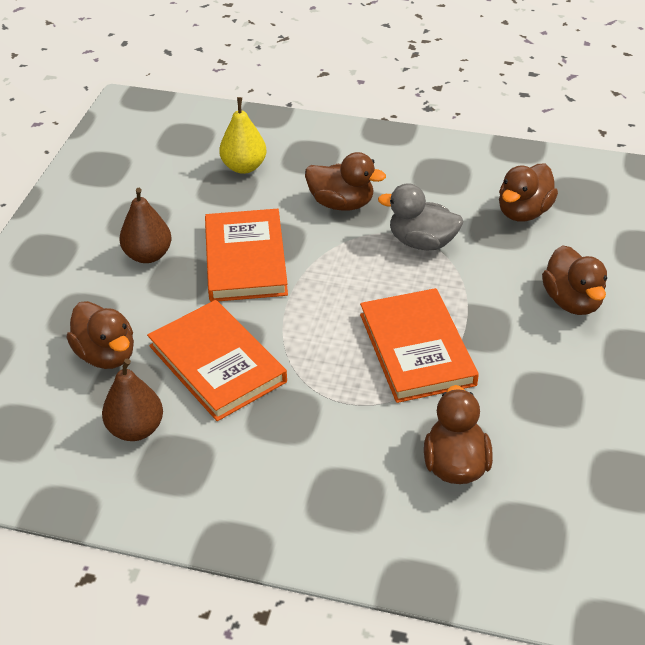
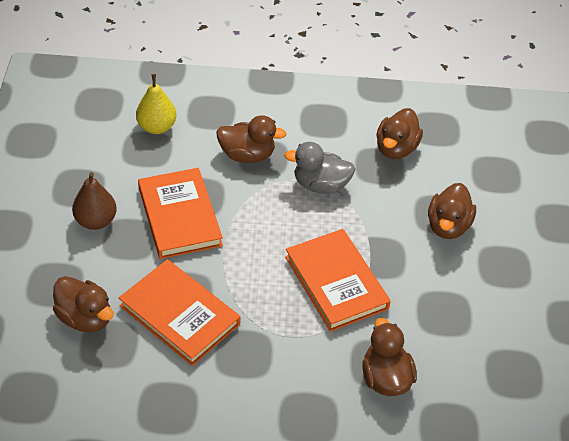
camera: 15 degrees left, 5 degrees up
(136, 429) = (128, 381): brown pear -> none
(572, 301) = (448, 226): brown duck -> brown duck turned 45 degrees clockwise

